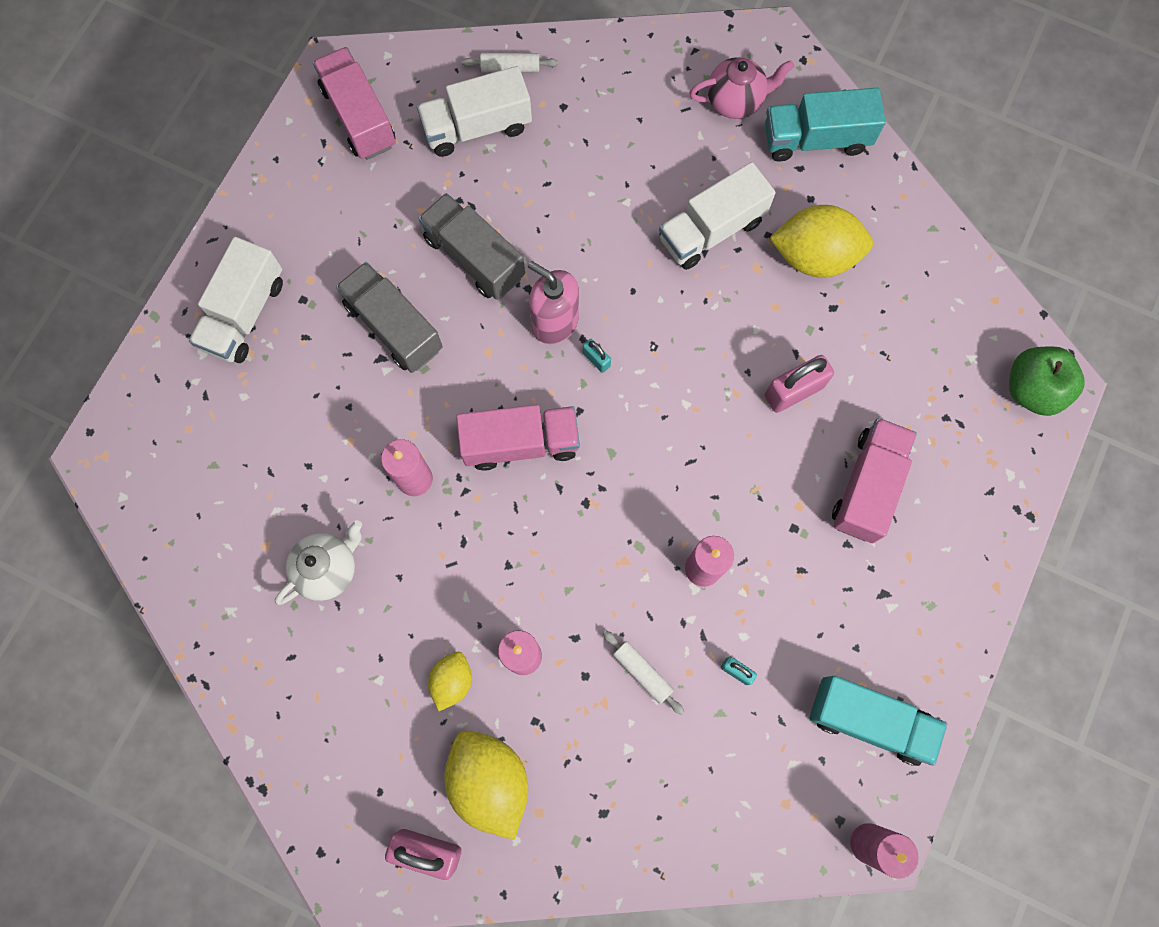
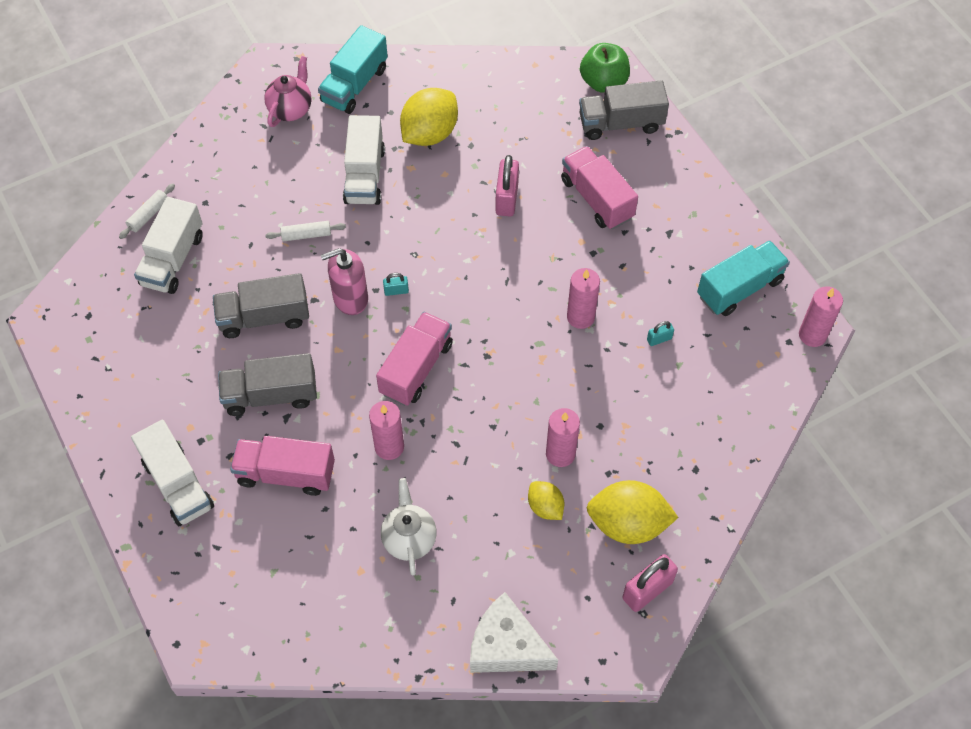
camera: 55 degrees left, 15 degrees down
(276, 744) = (506, 646): none -> white cheese
(359, 117) = (98, 325): pink truck -> pink truck (286, 474)
(642, 672) = (621, 391): white rolling pin -> white rolling pin (306, 235)
(990, 446) = (621, 123): none -> grey truck

